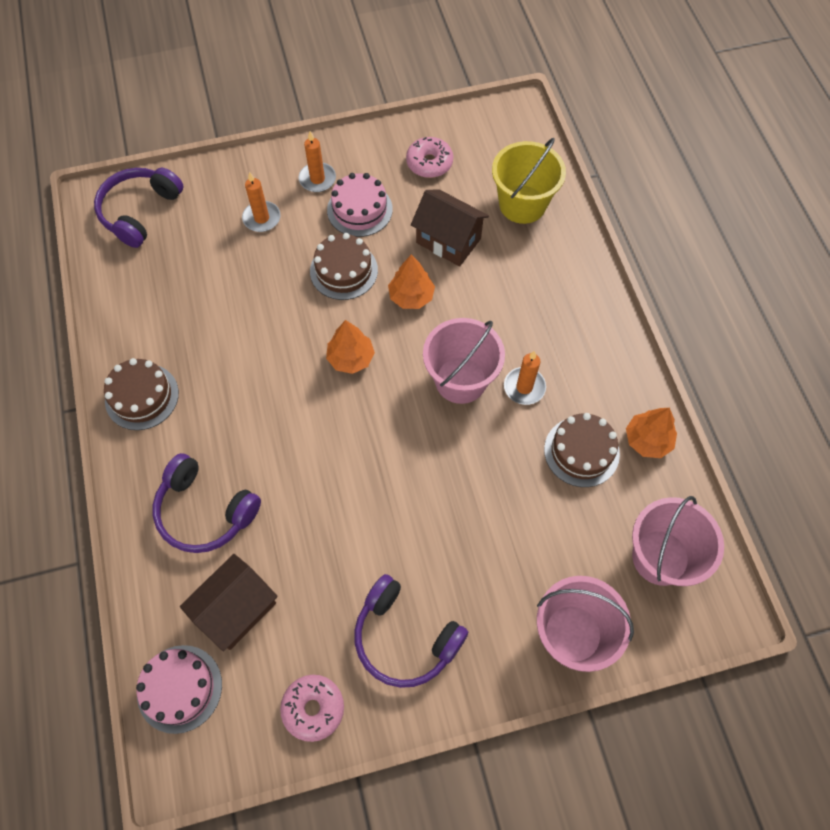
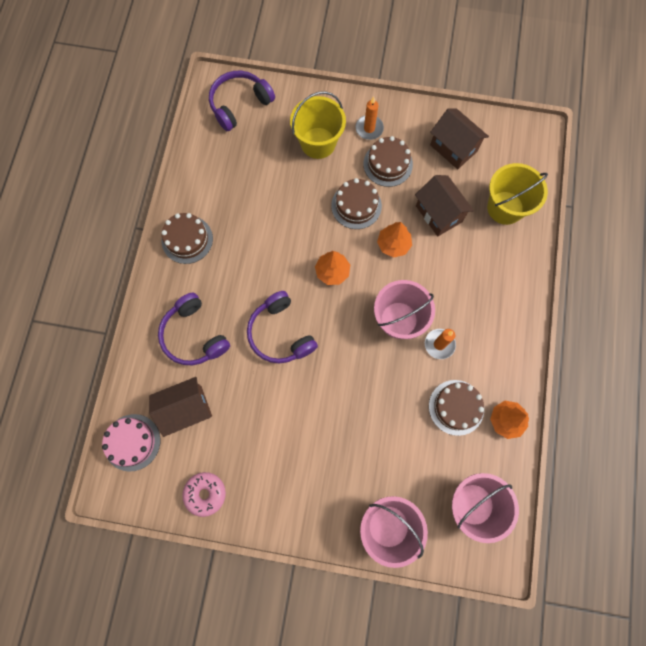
camera: 25 degrees right, 10 degrees up
(261, 218) = (318, 143): orange candle -> yellow bucket
(359, 209) = (388, 164): pink cake -> brown cake
(405, 637) = (281, 476): purple headphones -> purple headphones (280, 333)
(429, 163) = (453, 148): pink donut -> brown house

